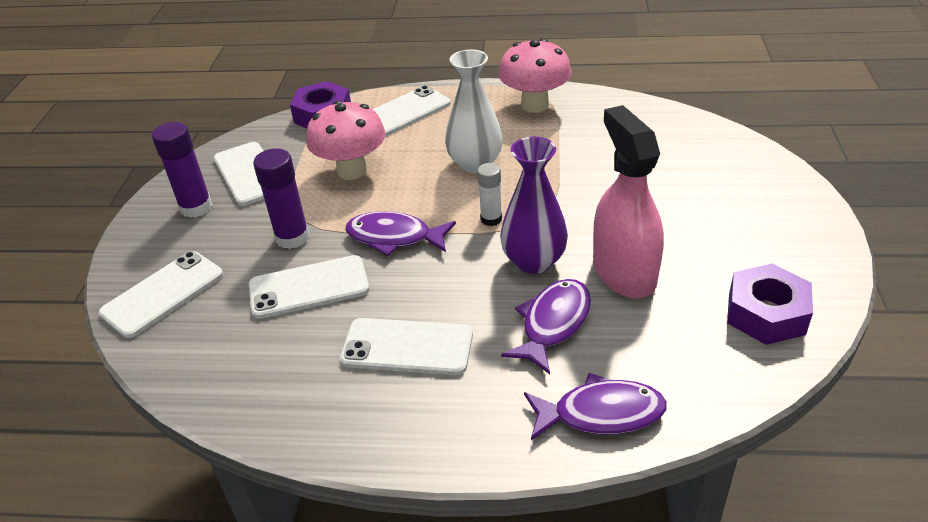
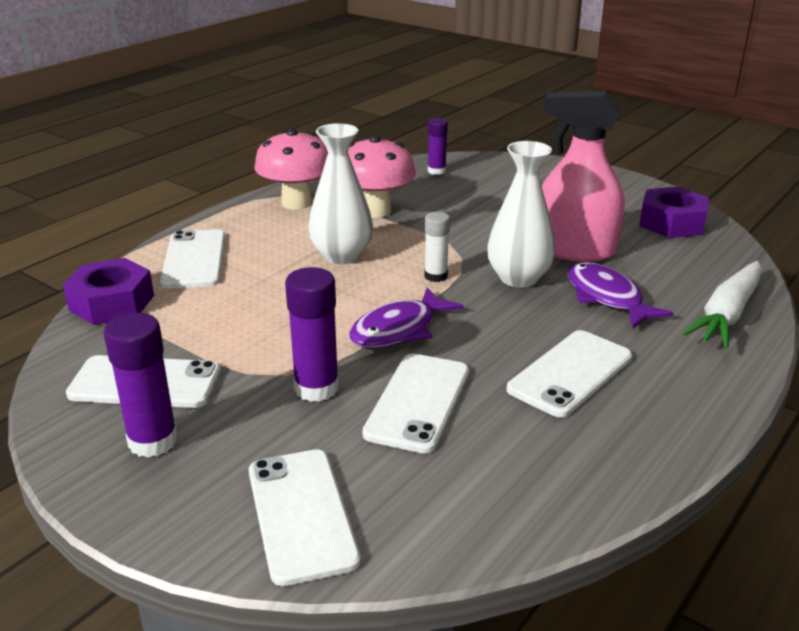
camera: 60 degrees left, 10 degrees down
(352, 171) = (250, 318): pink mushroom -> pink mushroom (376, 211)
(534, 261) = (518, 278): purple vase -> white vase
(601, 413) = (726, 314): purple fish -> white carrot
(684, 136) = (436, 171): none -> purple glue stick

